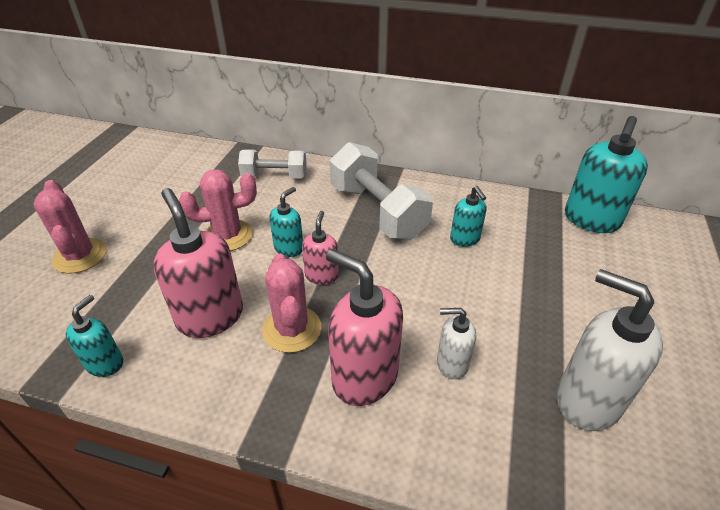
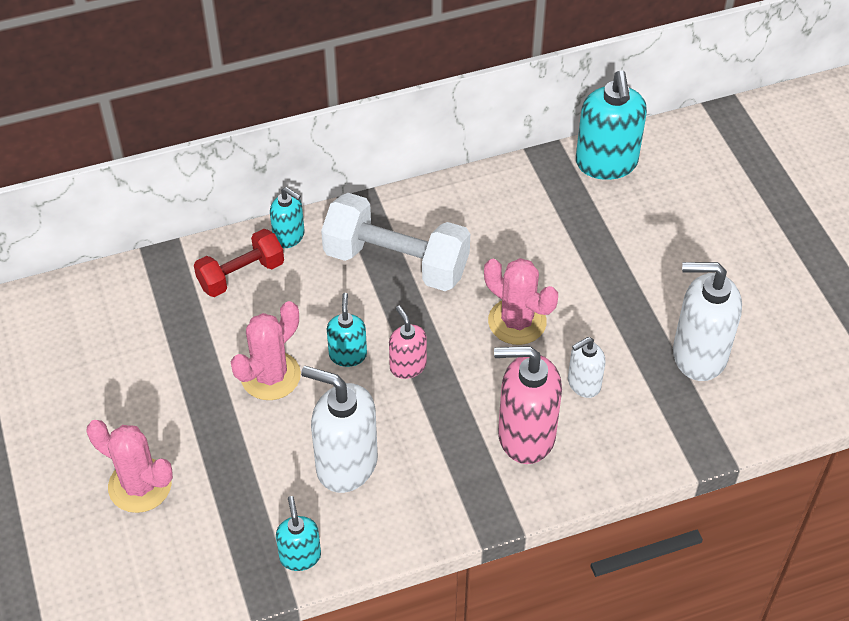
camera: 35 degrees left, 10 degrees up
(210, 317) = (346, 464): pink soap dispenser -> white soap dispenser
(274, 176) = (241, 275): white dumbbell -> red dumbbell
(292, 329) = (430, 432): pink cactus -> pink cactus (517, 321)
(465, 239) = (507, 251): turquoise soap dispenser -> turquoise soap dispenser (289, 236)

